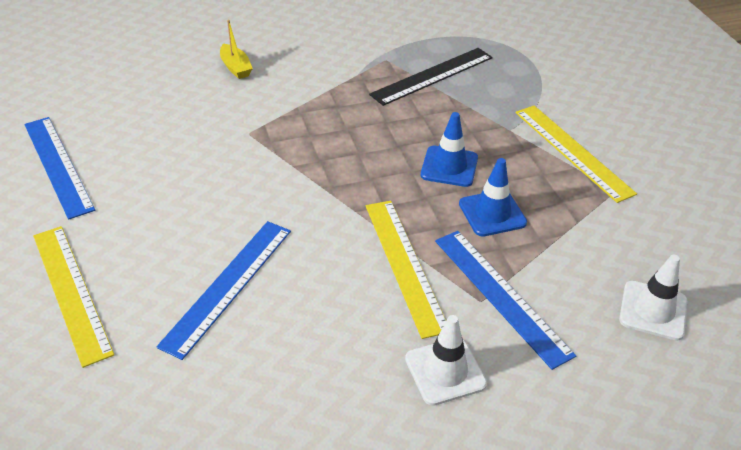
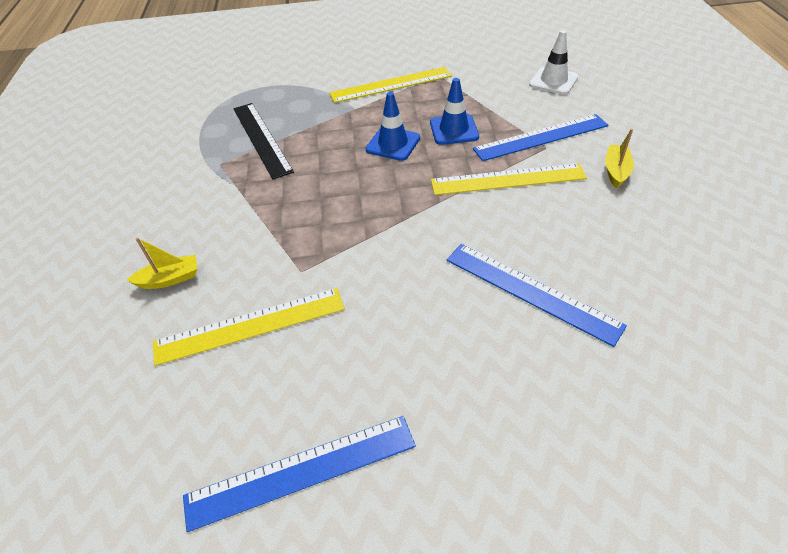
camera: 75 degrees left, 5 degrees up
(71, 292) = (540, 432): yellow ruler -> yellow ruler (250, 325)
(445, 371) = (616, 171): white traffic cone -> yellow boat

